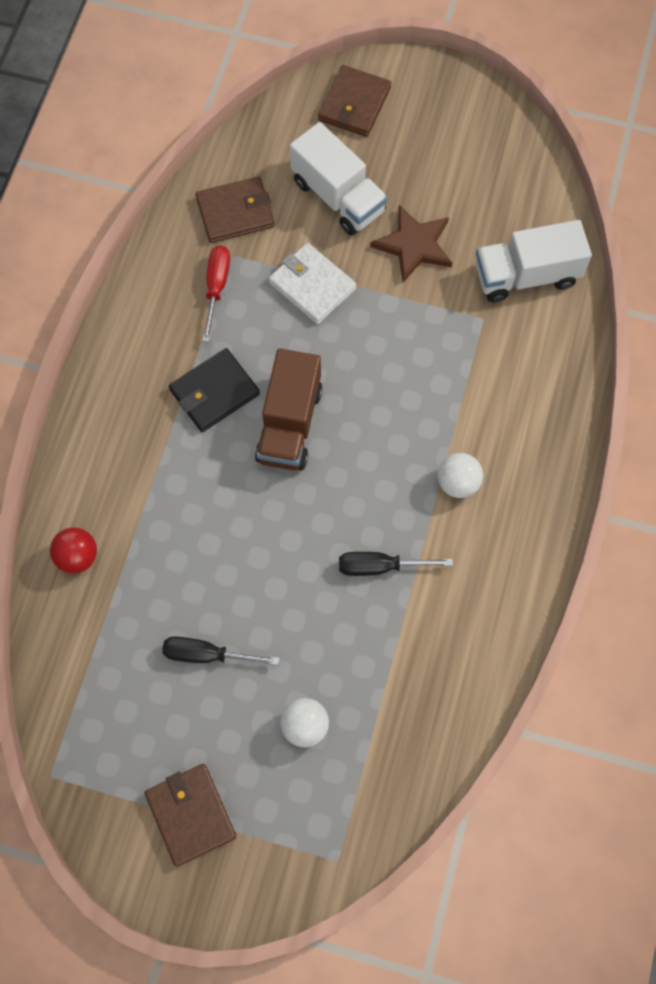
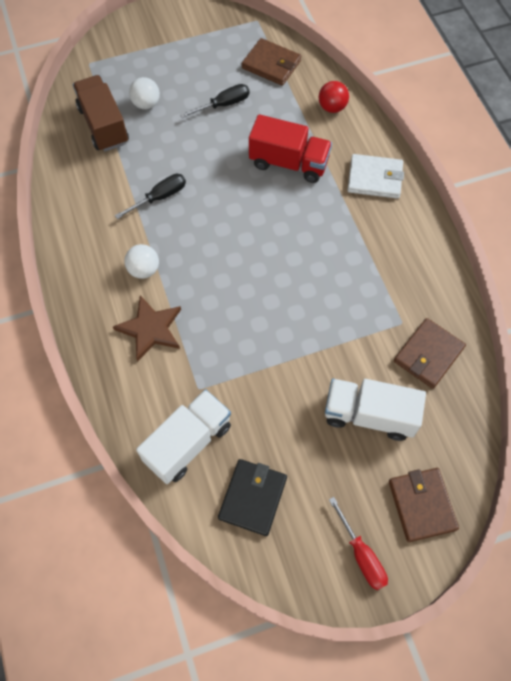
camera: 145 degrees right, 5 degrees down
(190, 815) = (176, 41): brown wallet -> brown wallet (271, 64)
(194, 512) = (289, 163): none -> red truck
(214, 392) = (335, 231): black wallet -> black wallet (252, 498)
(216, 287) = (393, 295): red screwdriver -> red screwdriver (361, 555)
(289, 424) = (274, 241): brown truck -> brown truck (103, 125)
(312, 286) = (332, 336): white wallet -> white wallet (374, 178)
(414, 245) = (286, 412): brown star -> brown star (150, 329)

